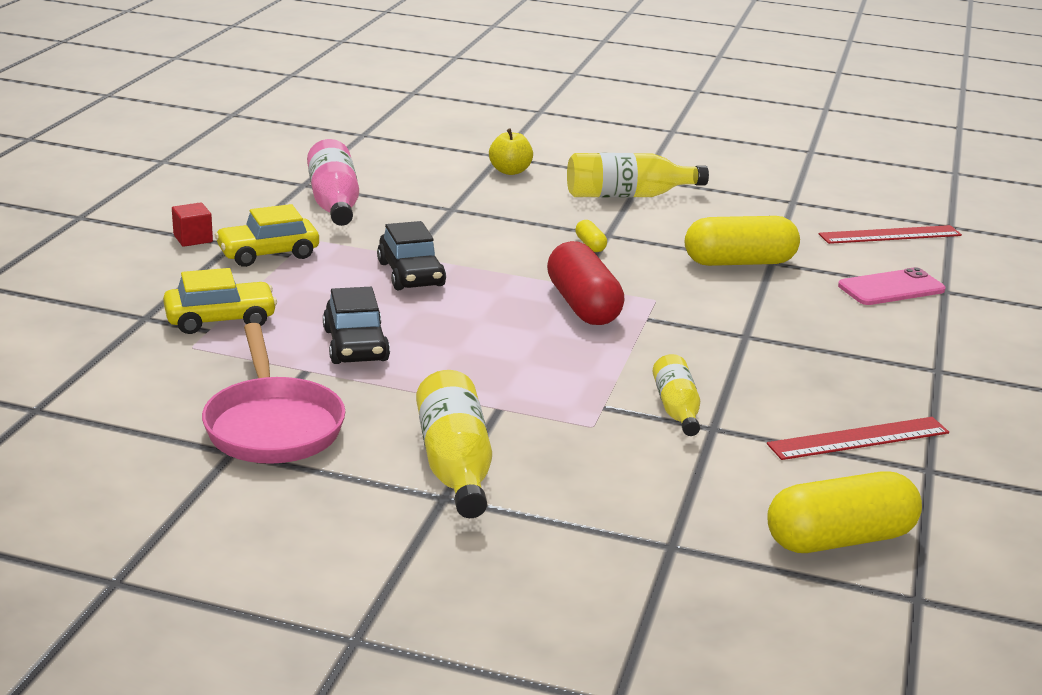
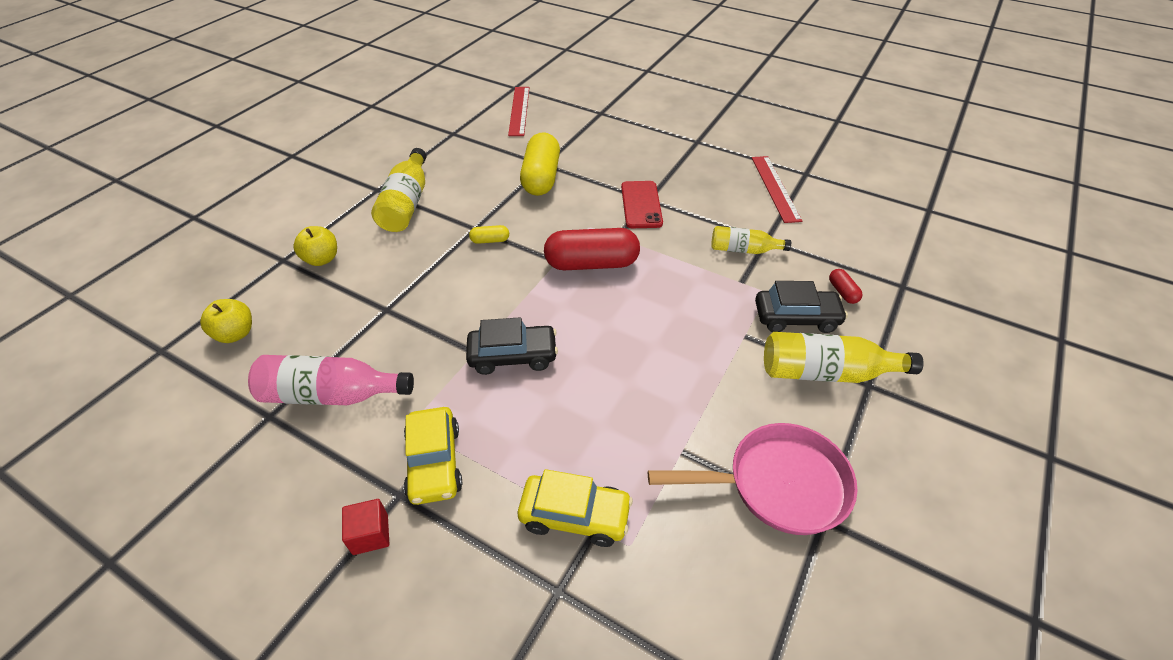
camera: 75 degrees left, 20 degrees up
(220, 319) = (575, 515): yellow car -> yellow car turned 105 degrees clockwise
(355, 345) = (640, 410): black car -> black car (796, 318)
(393, 156) = (235, 334): none -> yellow apple
(626, 488) = (842, 292): none -> red capsule
(729, 331) = (641, 205): none -> red phone
(839, 539) = (881, 221): yellow capsule -> none
(891, 288) = (593, 129): pink phone -> none

